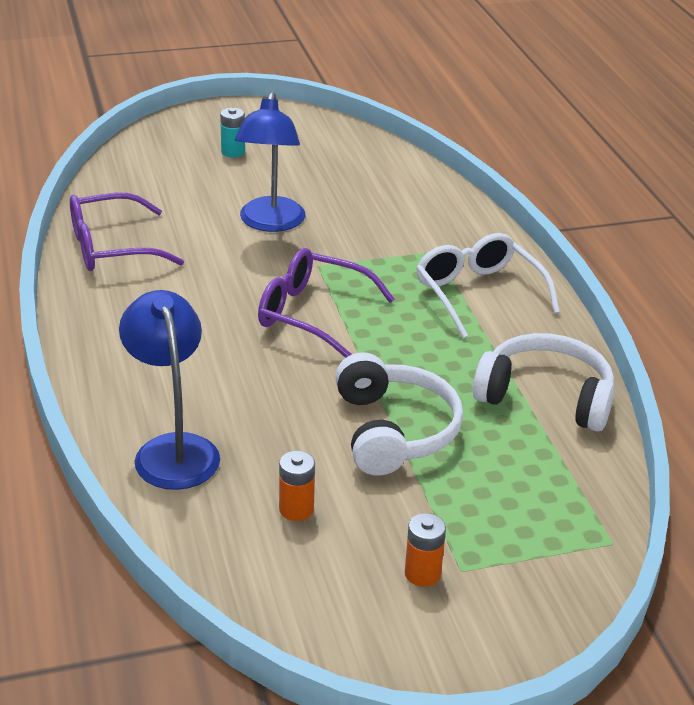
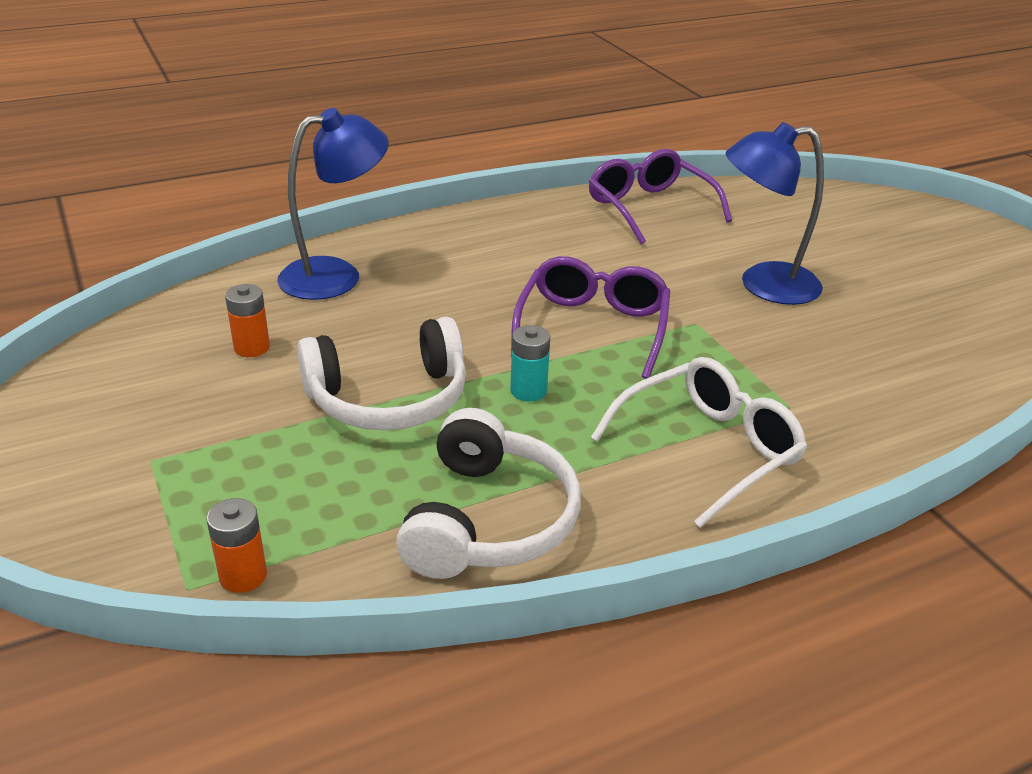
camera: 80 degrees right, 0 degrees up
(233, 152) = (900, 247): turquoise battery -> turquoise battery (528, 391)
(422, 573) = (148, 433): orange battery -> orange battery (243, 576)

